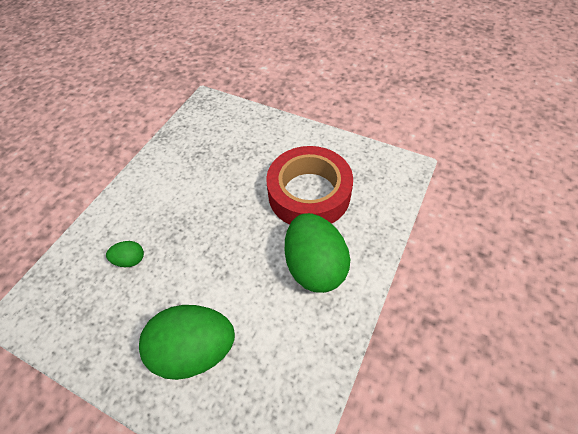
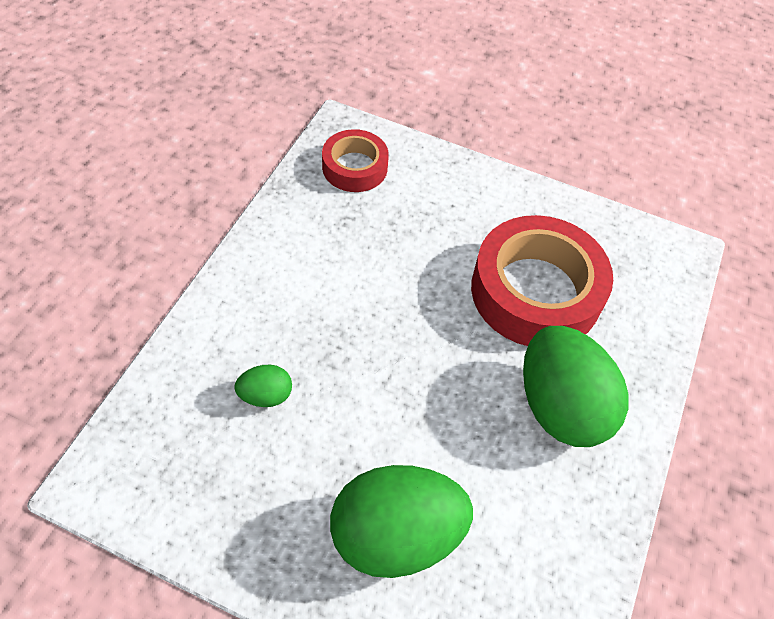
camera: 10 degrees left, 0 degrees up
(209, 123) = (354, 167): none -> red tape

